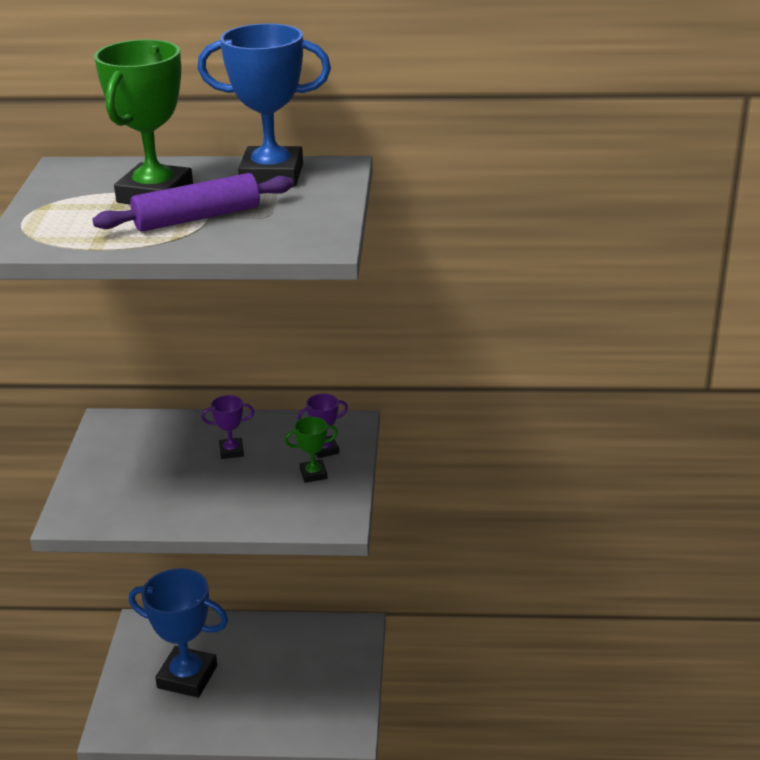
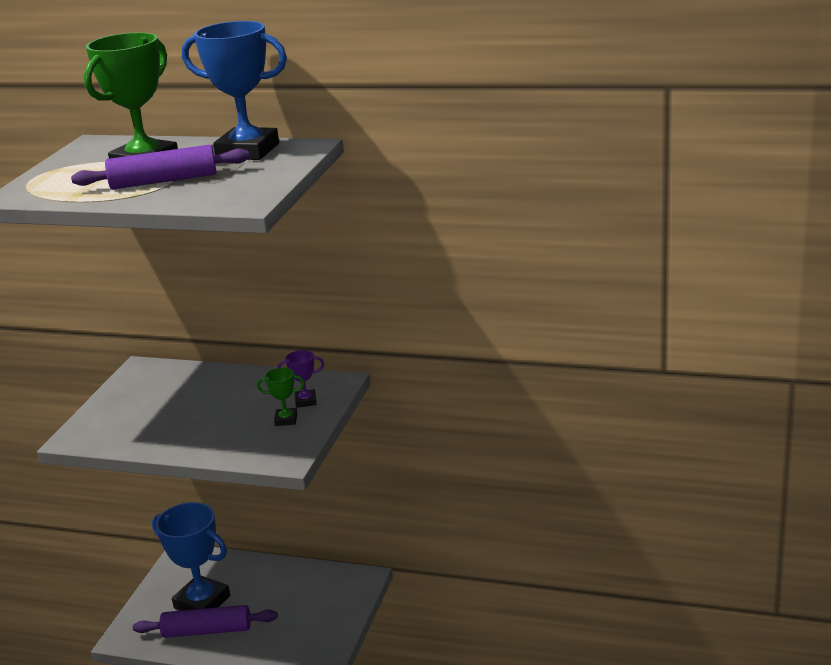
camera: 15 degrees right, 5 degrees down
(206, 710) = (207, 631): none -> purple rolling pin
(231, 451) = (228, 397): purple trophy -> none

